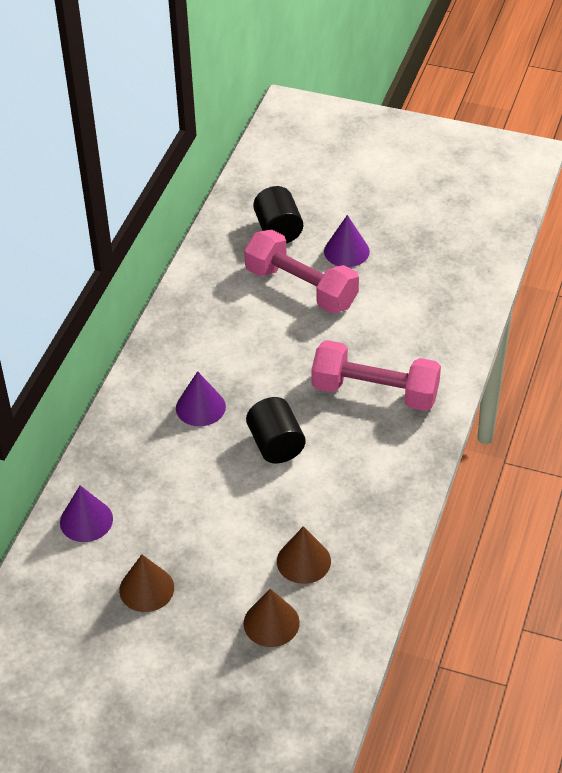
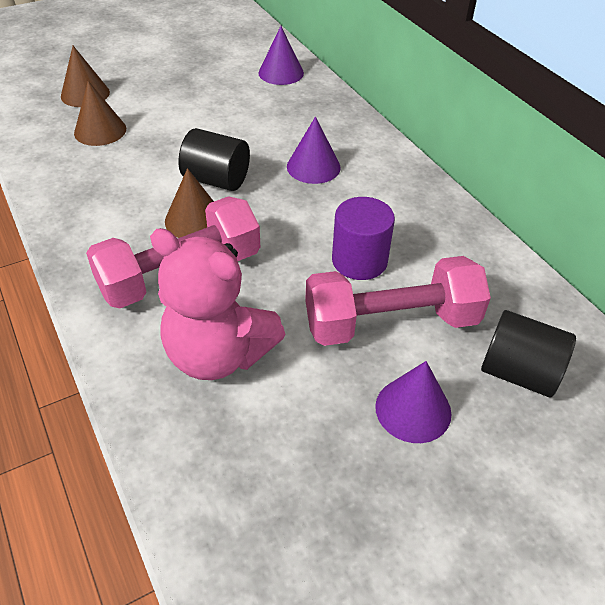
camera: 130 degrees right, 0 degrees up
(146, 589) = (191, 68): brown cone -> brown cone (194, 220)
(268, 327) = (359, 261): none -> purple cylinder
(404, 334) = (218, 354): none -> pink teddy bear

